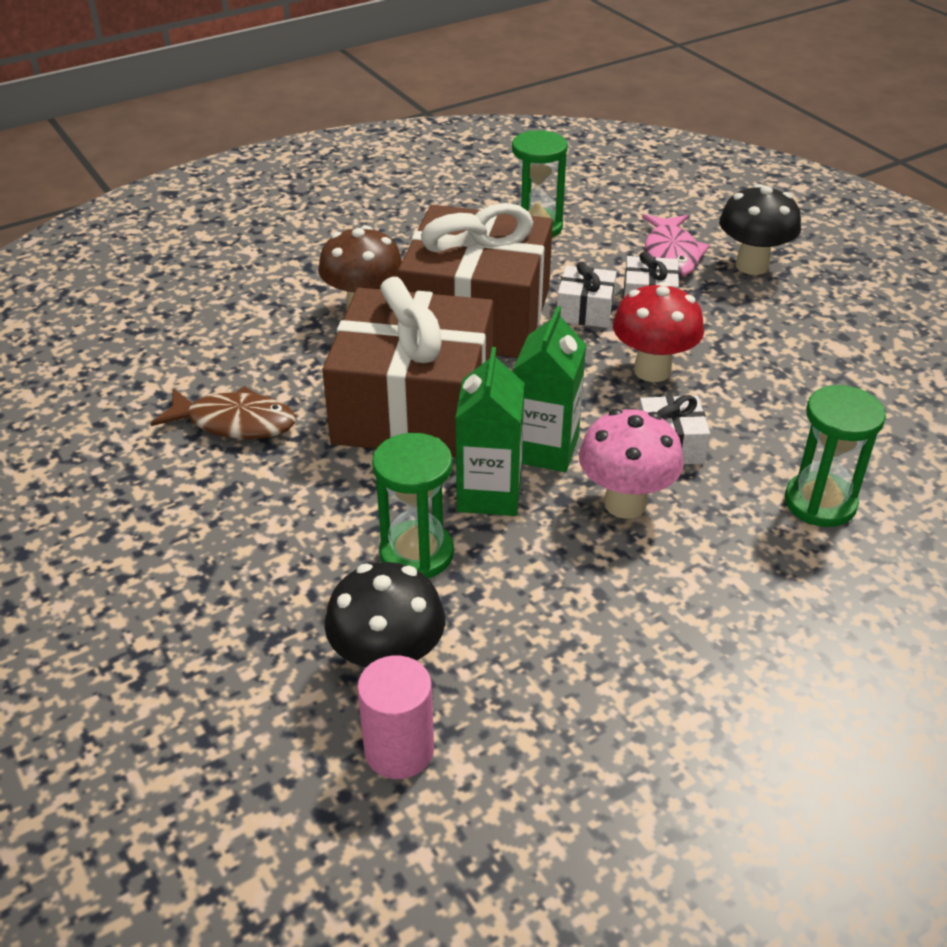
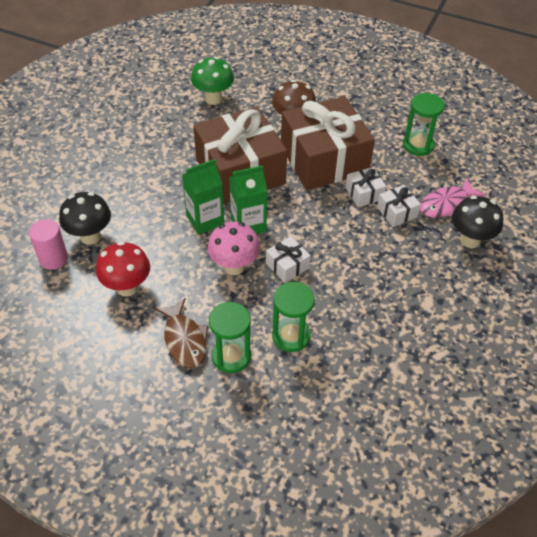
camera: 55 degrees right, 10 degrees up
(206, 365) = (213, 99): none -> green mushroom
(235, 422) = (186, 126): brown fish -> brown fish (184, 340)
(416, 553) = (153, 215): green hourglass -> green hourglass (231, 356)
(652, 370) = (338, 237): red mushroom -> red mushroom (127, 287)

